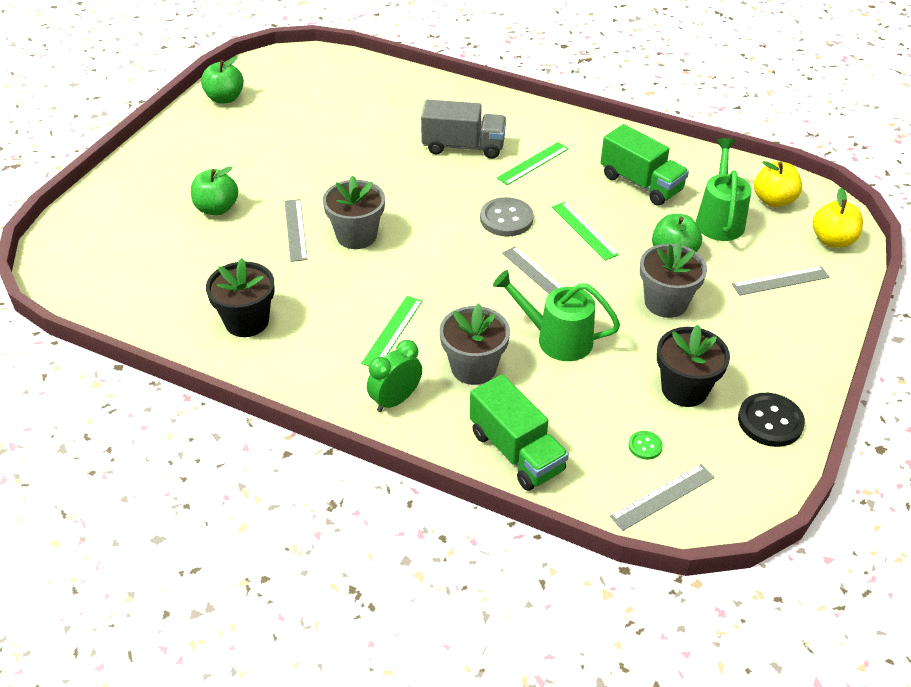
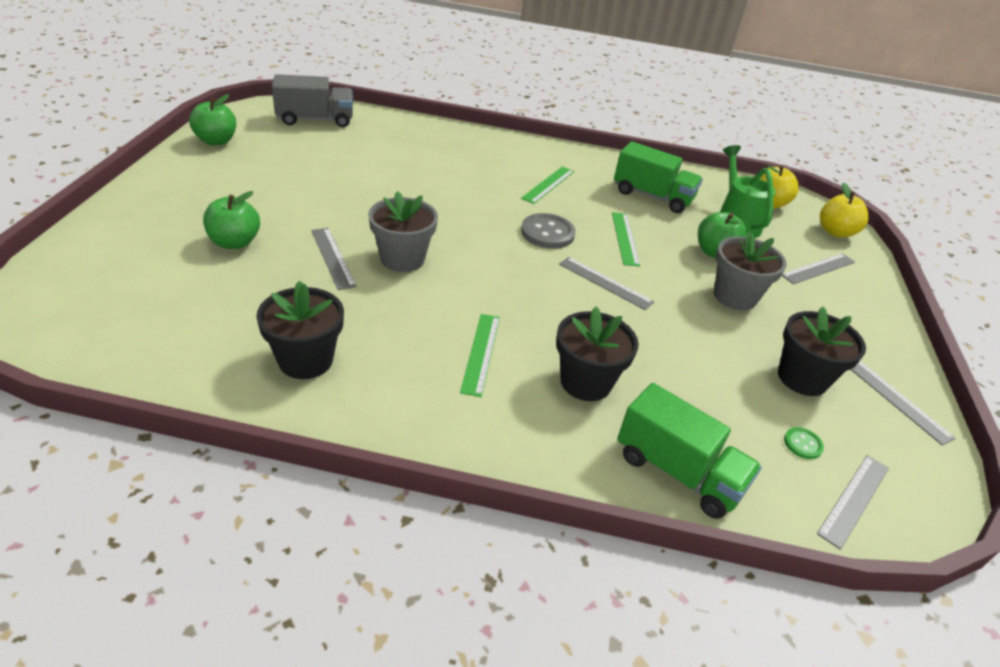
camera: 20 degrees left, 5 degrees down
(395, 400) = (516, 430): green clock -> none
(463, 146) = (477, 173): grey truck -> grey truck (315, 119)
(473, 368) = (585, 382): grey flower pot -> black flower pot
(556, 339) = (653, 342): green watering can -> none
(584, 230) = (625, 238): green ruler -> green ruler turned 45 degrees clockwise
(770, 421) = (897, 400): black button -> grey ruler

